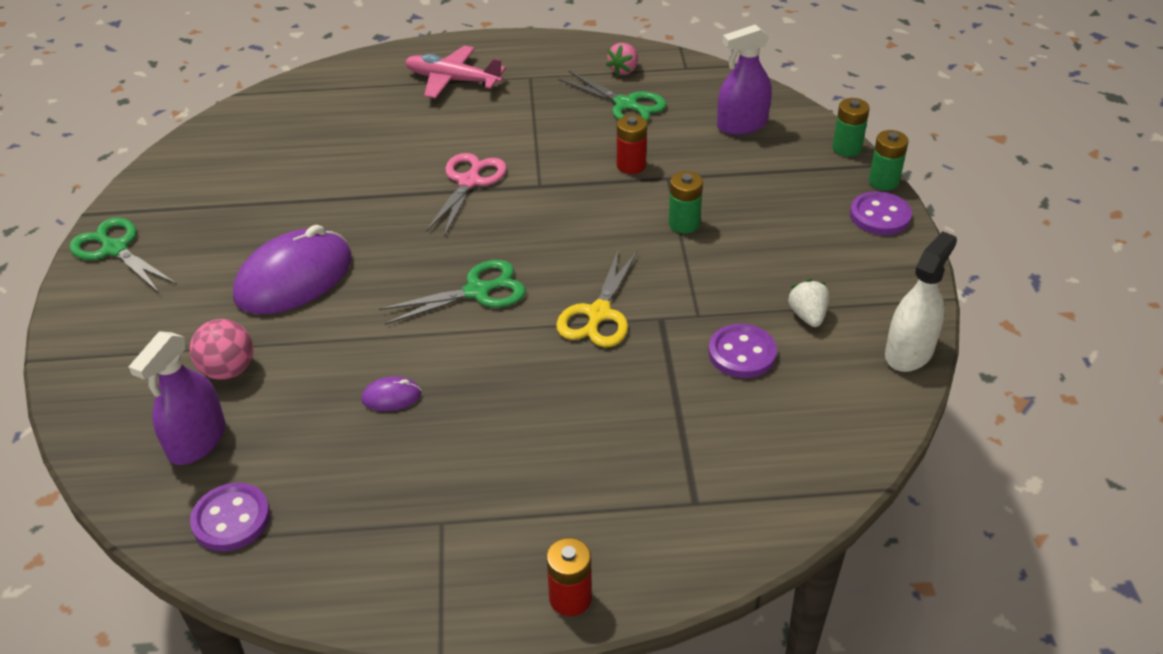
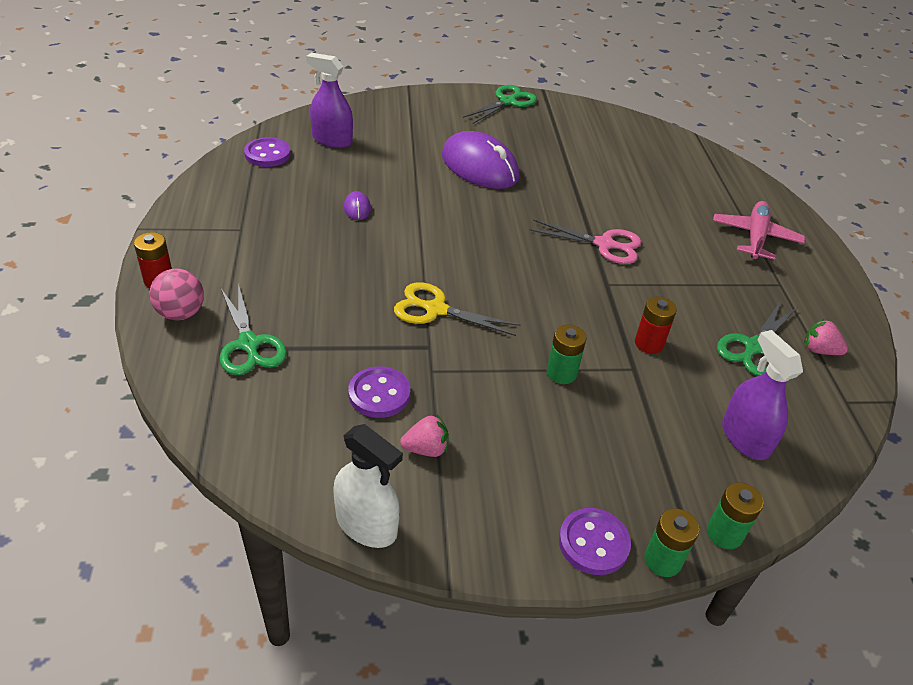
camera: 85 degrees right, 0 degrees up
(228, 370) = (391, 147): pink ball -> pink ball (181, 313)
(477, 291) = (465, 247): green scissors -> green scissors (249, 344)
(807, 316) = (426, 449): white strawberry -> pink strawberry

